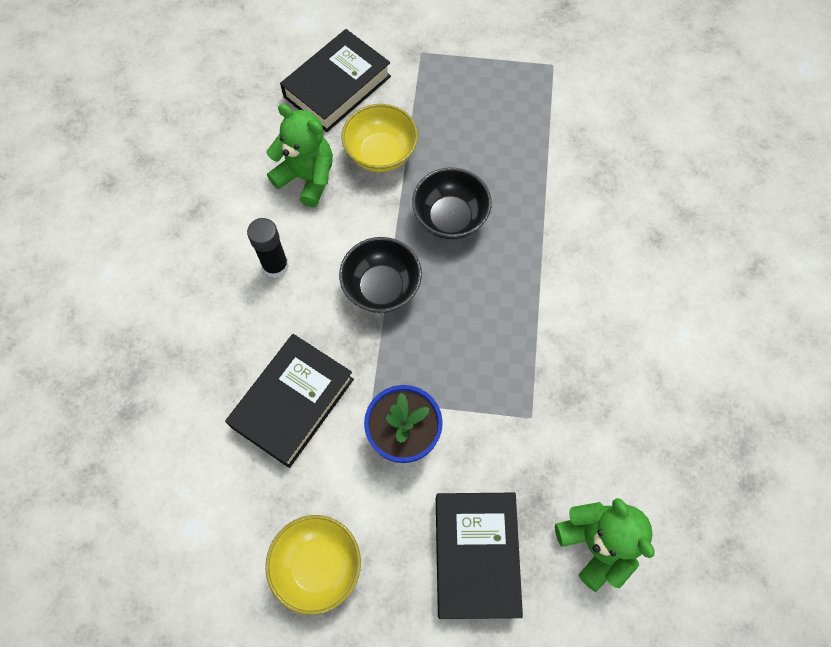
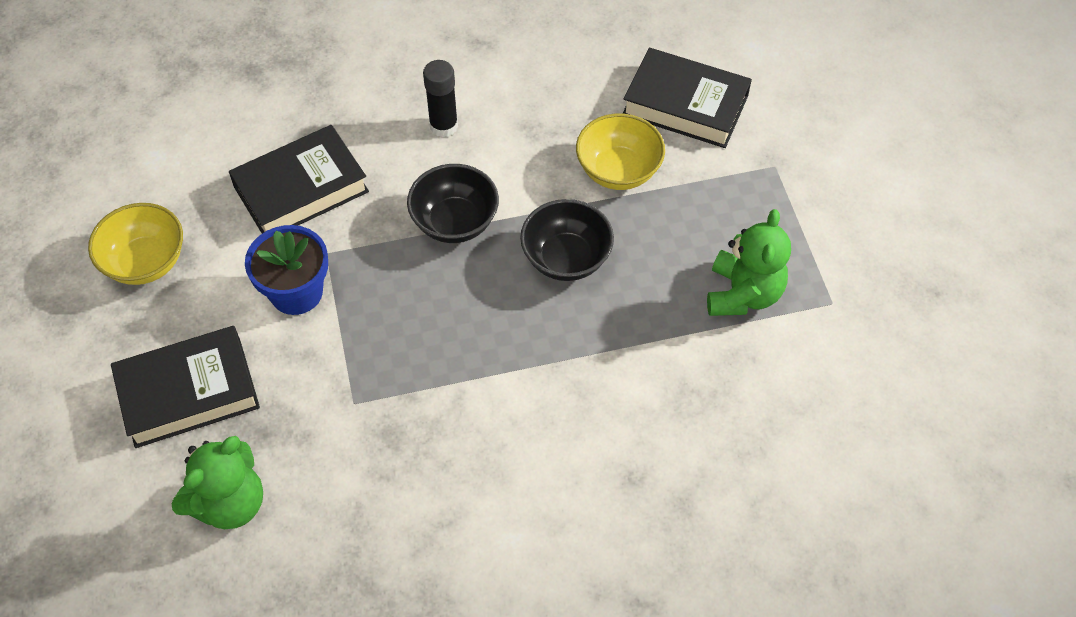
camera: 70 degrees right, 10 degrees down
(293, 403) = (301, 189): black book -> black book turned 45 degrees counterclockwise
(307, 178) = (557, 117): green teddy bear -> green teddy bear (743, 294)

